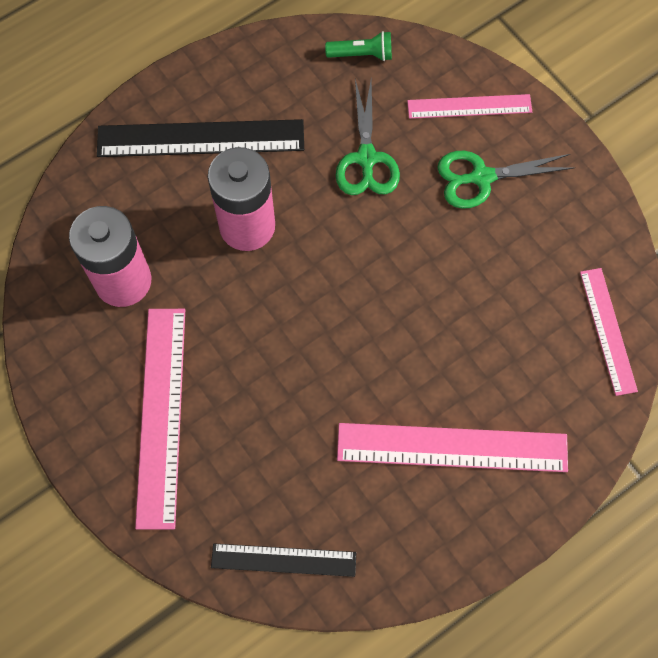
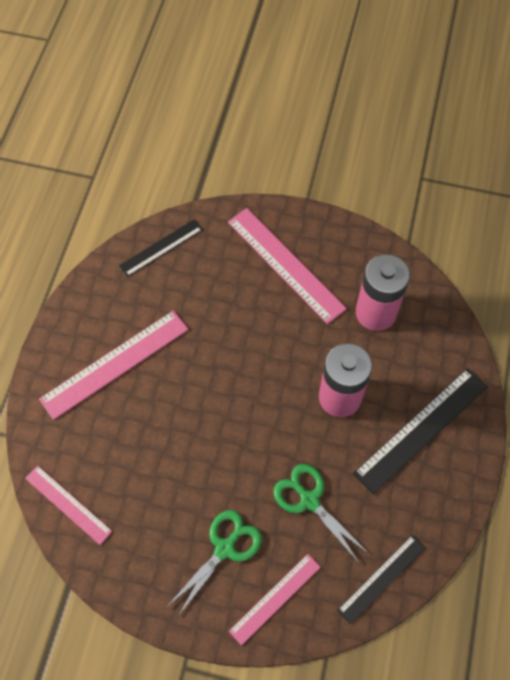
camera: 140 degrees right, 5 degrees down
(362, 54) = (381, 578): green flashlight -> black ruler

